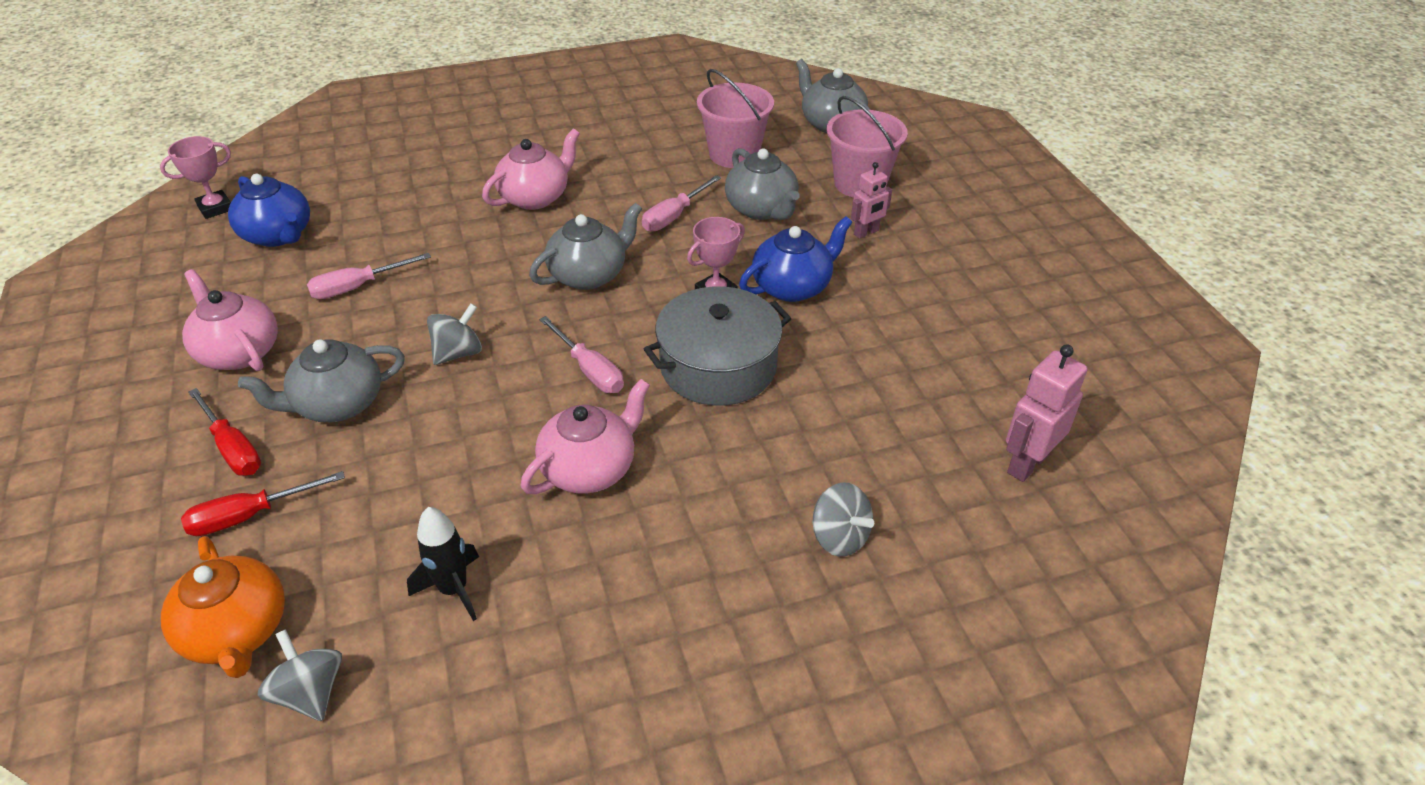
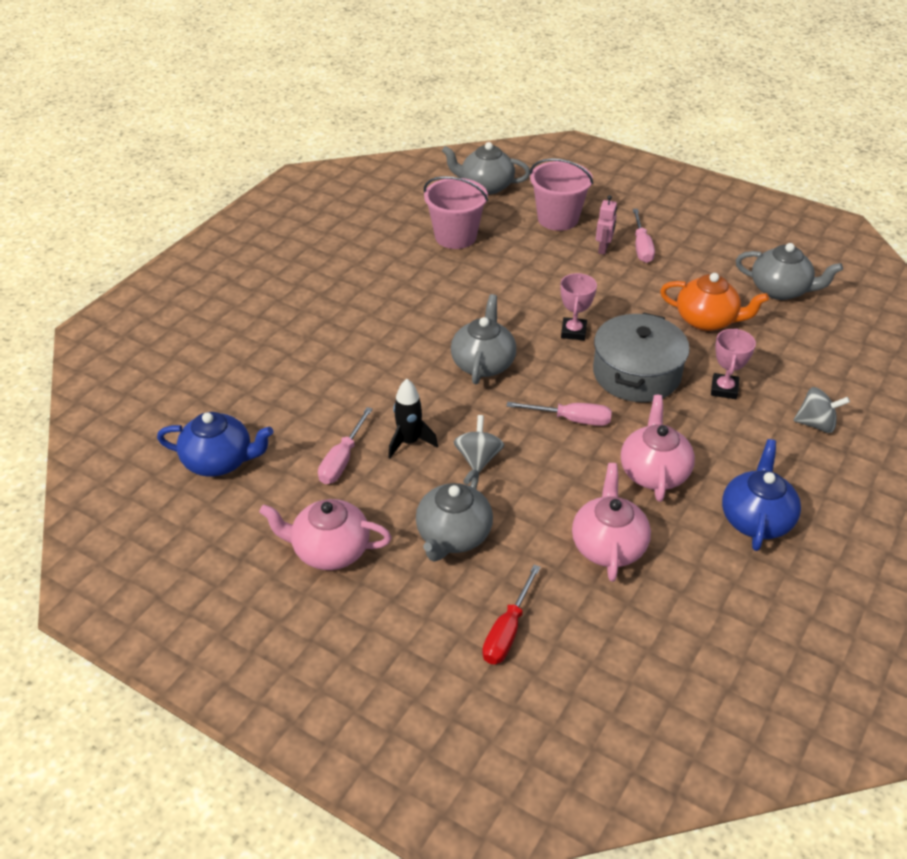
camera: 40 degrees left, 0 degrees up
(215, 208) = (130, 472): pink trophy -> pink trophy (724, 389)
(233, 448) = (430, 605): red screwdriver -> none
(237, 632) = (604, 689): orange teapot -> orange teapot (707, 320)
(310, 692) = (691, 683): grey spinning top -> none
(454, 589) = (681, 581): black rocket -> black rocket (409, 442)
(535, 197) = (368, 332): pink teapot -> pink teapot (608, 546)
(674, 216) = (478, 297): pink screwdriver -> pink screwdriver (641, 247)
(761, 209) = (524, 265): grey teapot -> grey teapot (780, 290)
(792, 286) = (609, 304): blue teapot -> blue teapot (756, 519)
(1027, 463) = (843, 333): pink robot -> none

